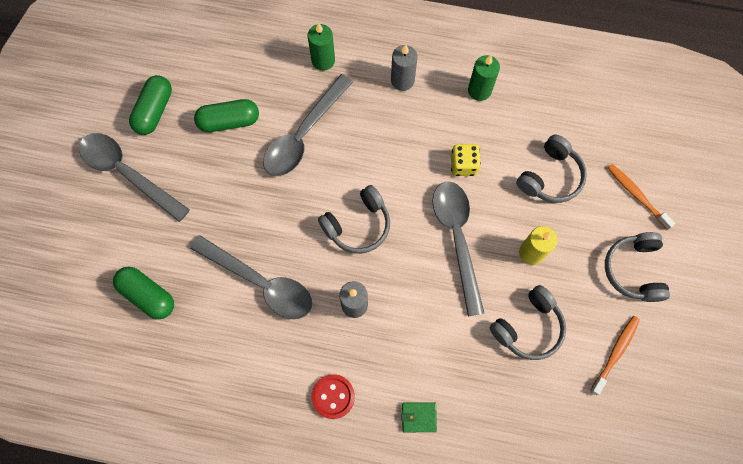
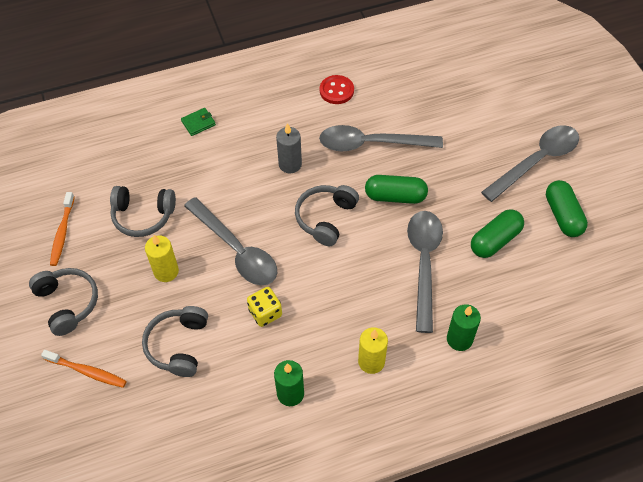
camera: 150 degrees right, 15 degrees down
(128, 173) = (536, 161): grey spoon -> grey spoon turned 45 degrees counterclockwise
(148, 295) = (445, 97): green capsule -> green capsule (395, 196)
(333, 396) = (267, 106): red button -> red button (336, 91)
(402, 80) = (371, 362): grey candle -> yellow candle
(528, 327) = (143, 216): grey headphones -> grey headphones turned 105 degrees counterclockwise

